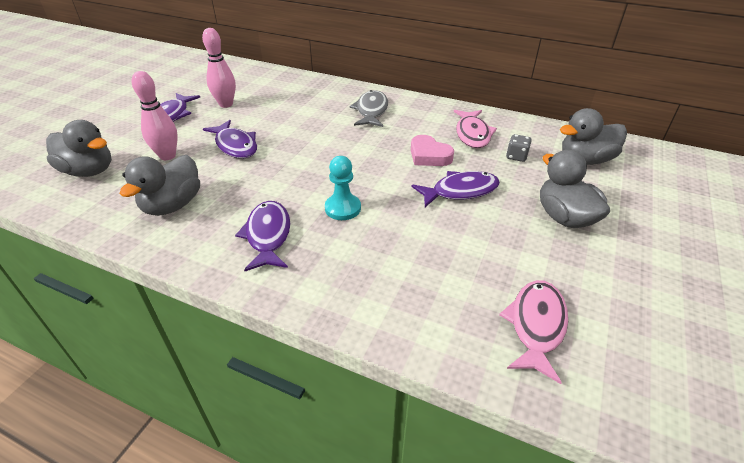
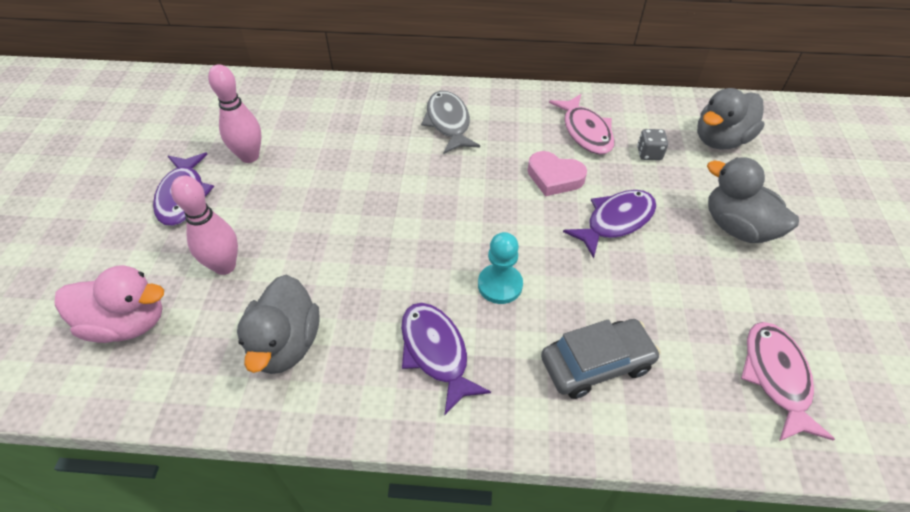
camera: 20 degrees left, 10 degrees up
(89, 171) = (128, 323): grey duck -> pink duck
(235, 145) = (307, 224): purple fish -> none
(383, 274) = (596, 364): none -> grey car

